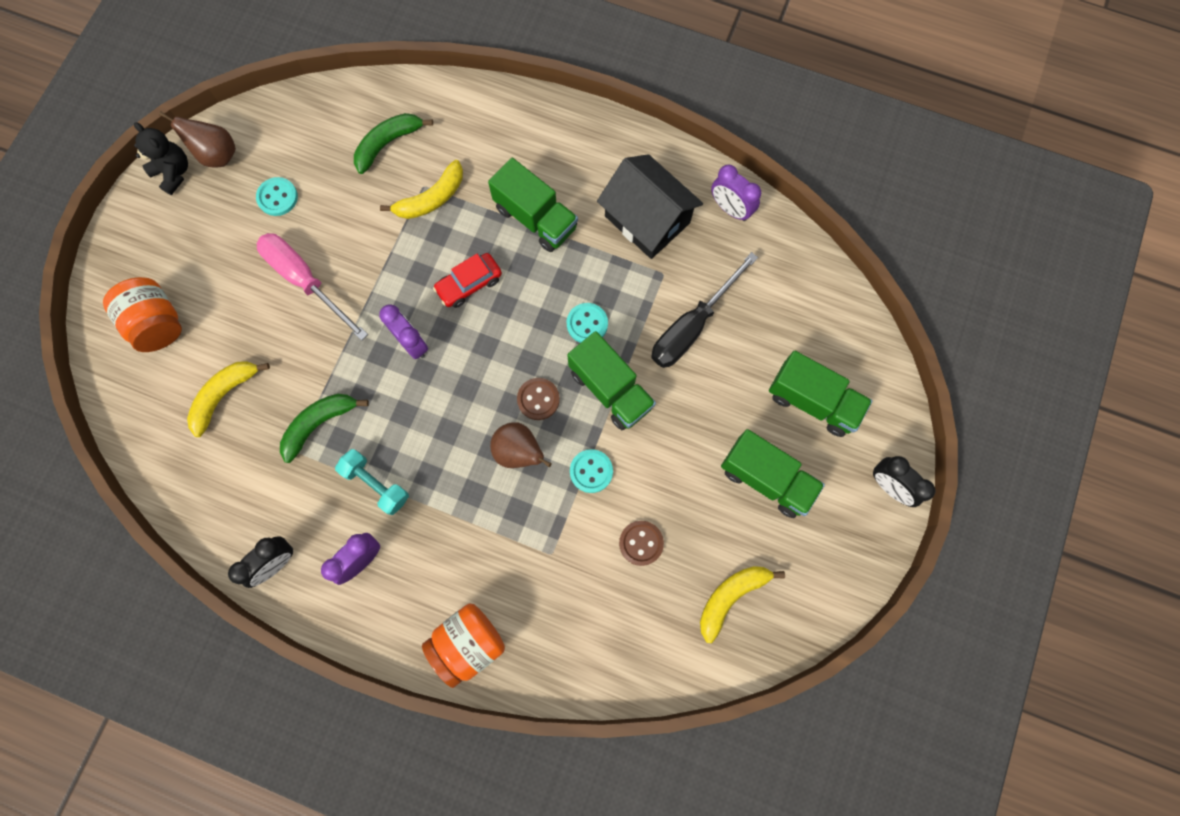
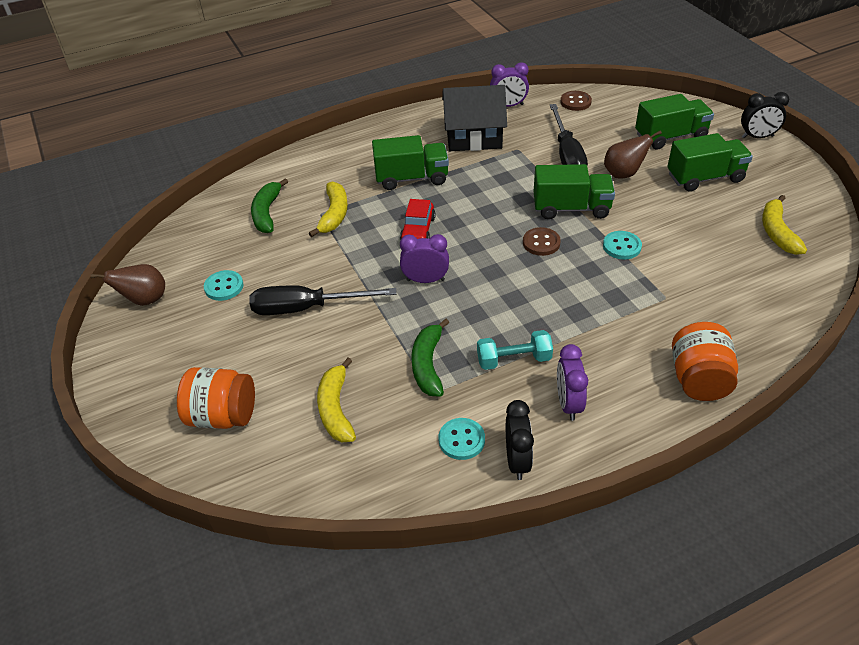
camera: 45 degrees left, 30 degrees down
(174, 173) = (120, 332): black teddy bear -> none
(305, 281) = (307, 308): pink screwdriver -> black screwdriver
(519, 452) = (570, 272): brown pear -> brown pear (623, 174)
(587, 324) = (513, 195): turquoise button -> turquoise button (461, 440)
(641, 543) = (699, 251): brown button -> brown button (575, 102)

